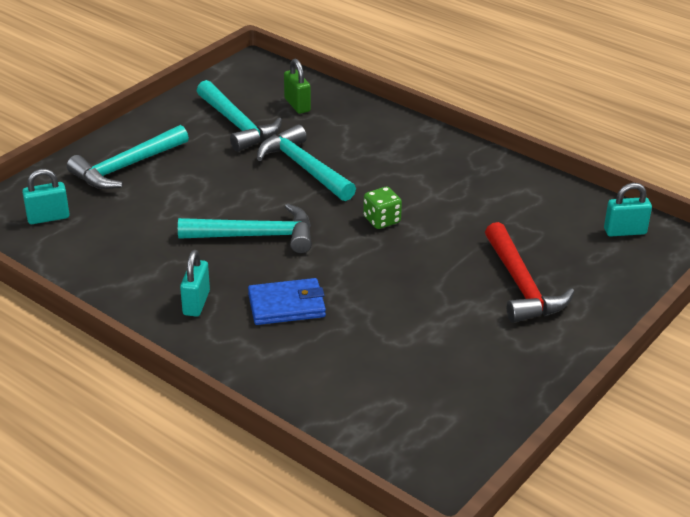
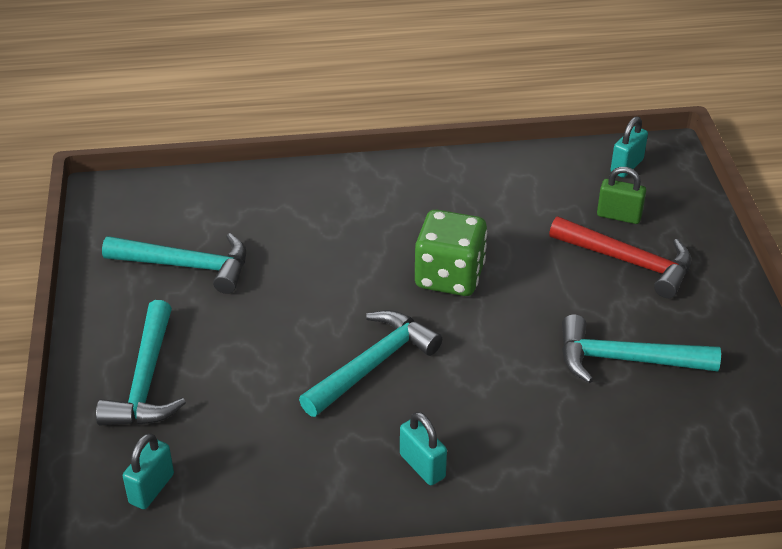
camera: 45 degrees left, 5 degrees up
(287, 305) = (495, 410): blue wallet -> none
(297, 105) = (211, 211): green padlock -> green padlock (619, 216)
(304, 168) = (312, 270): turquoise hammer -> turquoise hammer (625, 360)
(382, 220) = (449, 276): green dice -> green dice, size x1.84

